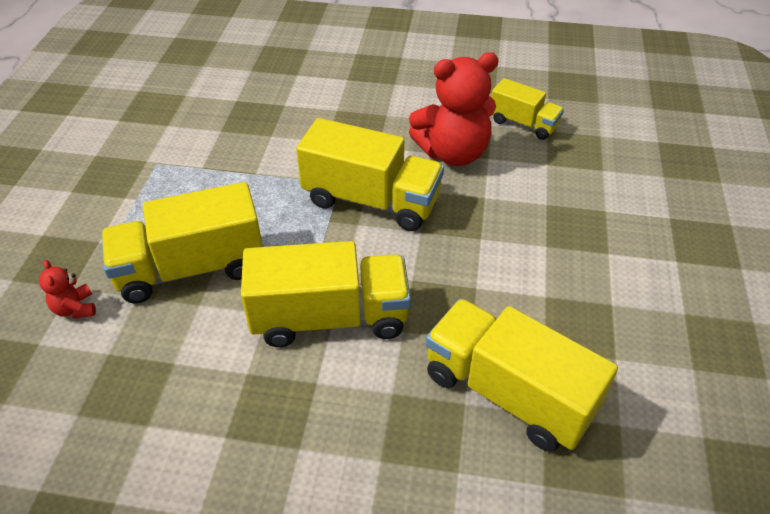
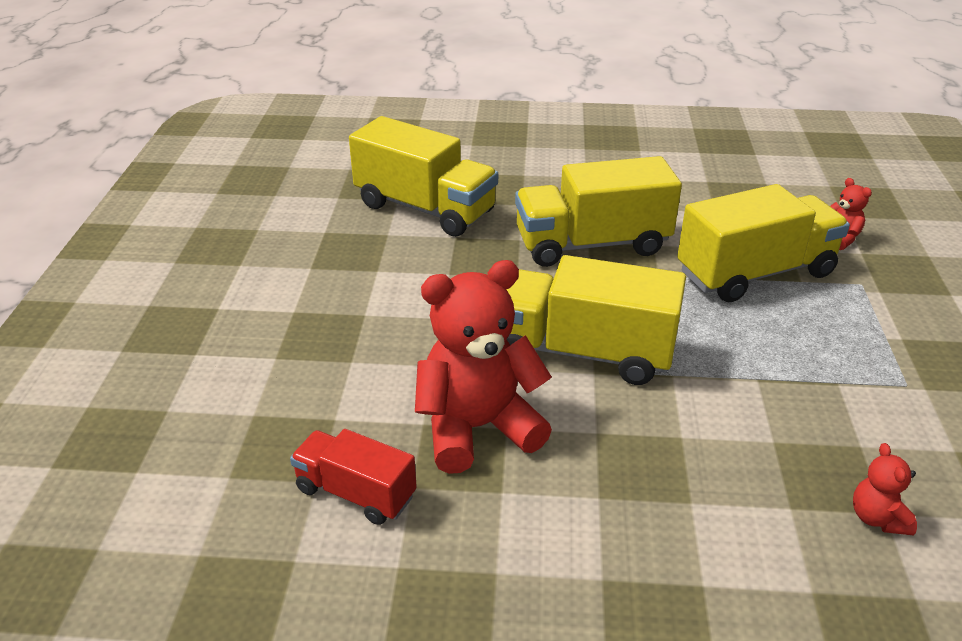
camera: 175 degrees right, 10 degrees down
(242, 98) = (877, 518): none -> red teddy bear
(523, 123) = (356, 493): yellow truck -> red truck

